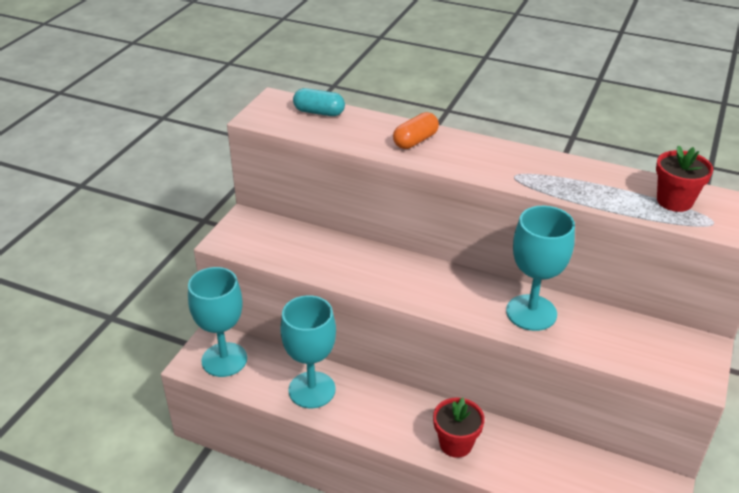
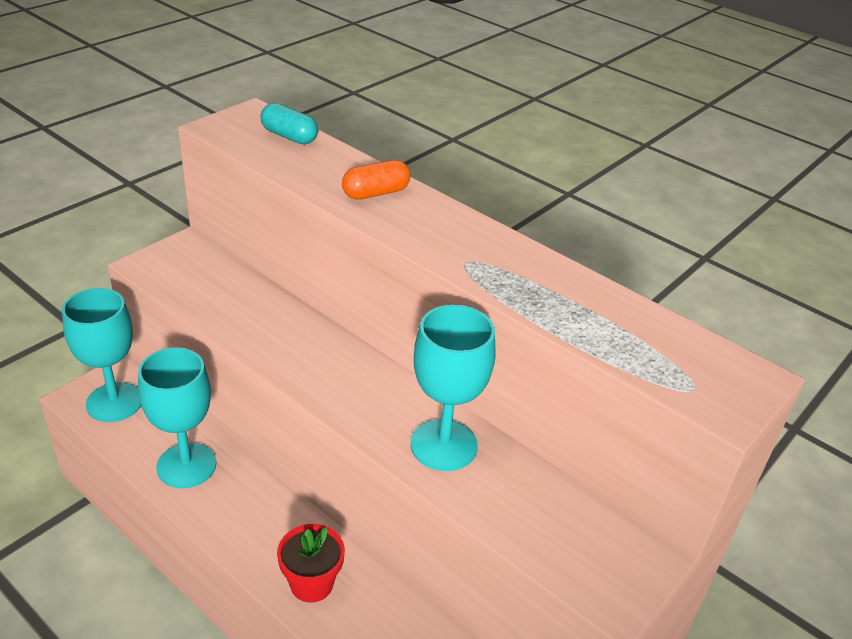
camera: 15 degrees right, 0 degrees up
(674, 201) = (657, 346): red flower pot -> none

